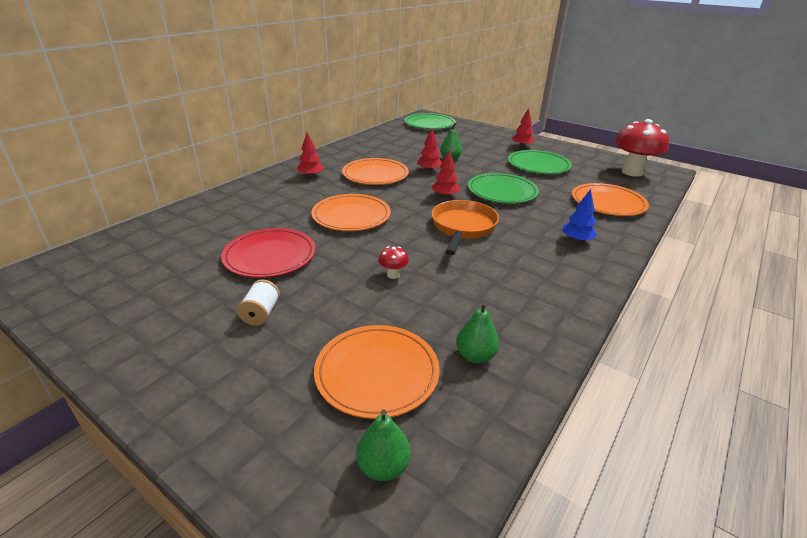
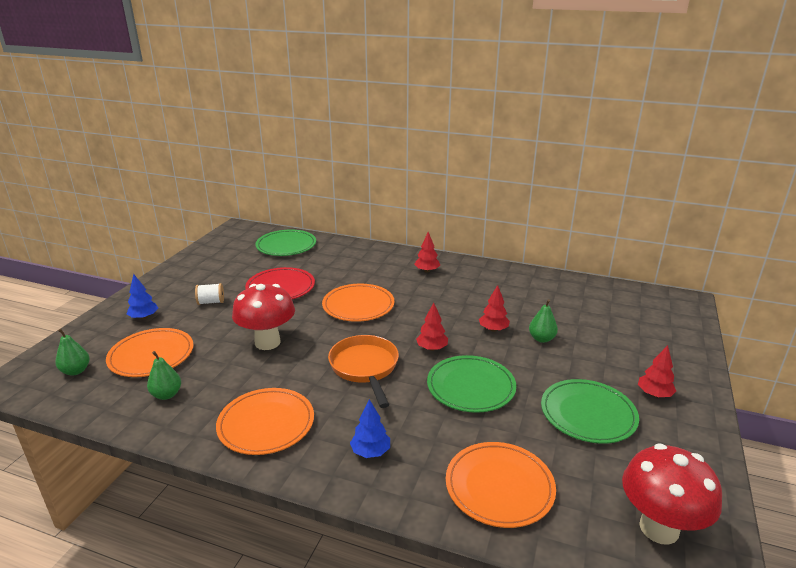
camera: 75 degrees right, 5 degrees down
(254, 386) = (144, 317): none -> blue tree
(375, 175) = (454, 300): orange plate -> orange plate (266, 424)
(393, 275) = (267, 342): red mushroom -> red mushroom, size x2.42
(429, 124) = (651, 308): green plate -> green plate (286, 246)
(463, 227) = (365, 368): orange pan -> orange pan turned 105 degrees counterclockwise

